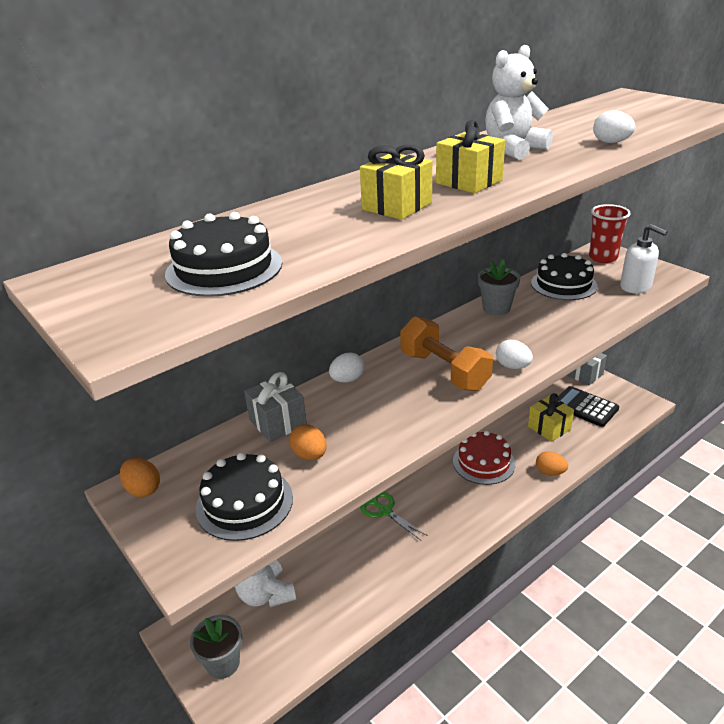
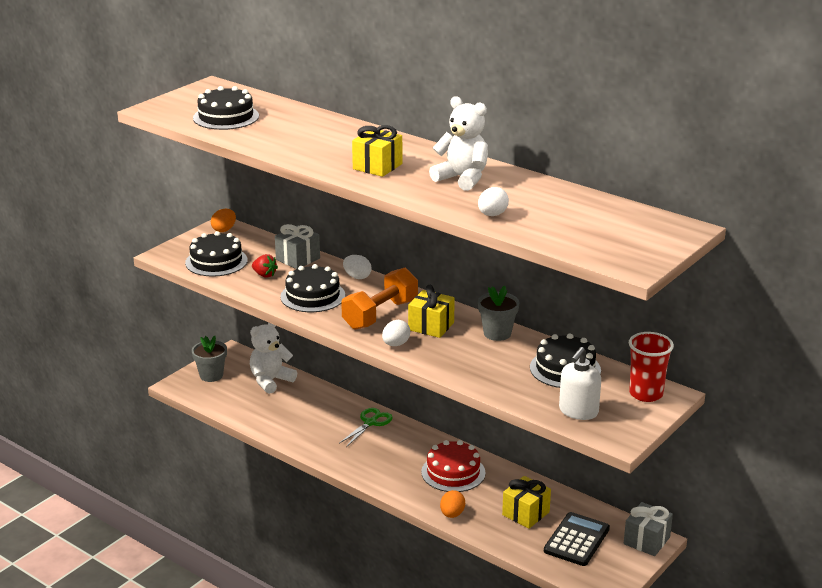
camera: 75 degrees right, 5 degrees down
(309, 455) = (264, 275): orange egg -> red strawberry
(384, 416) = (313, 296): none -> black cake
(397, 206) = (324, 148): yellow gift -> yellow gift (431, 326)

